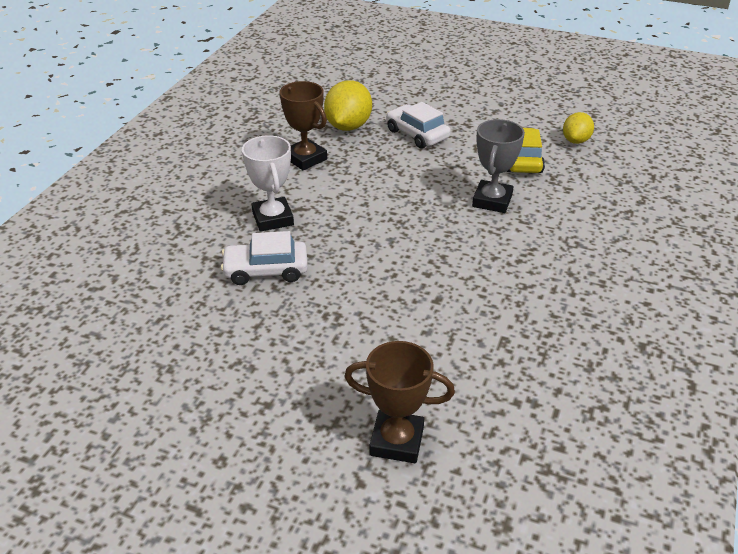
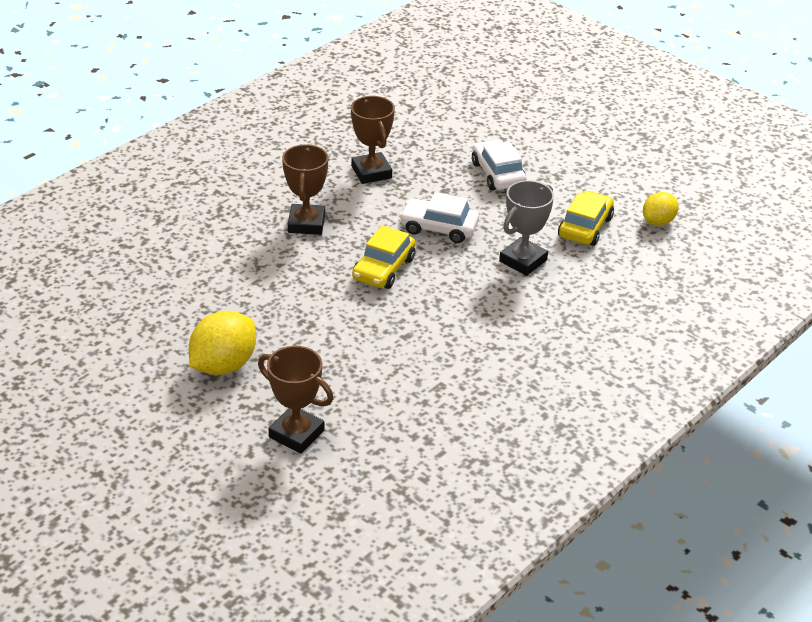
camera: 20 degrees right, 0 degrees up
(266, 270) = (273, 269): white car -> white car (439, 228)
(272, 218) = (306, 224): white trophy -> brown trophy
(348, 126) = (434, 148): yellow lemon -> yellow lemon (223, 365)
(373, 241) = (383, 269): none -> yellow car

